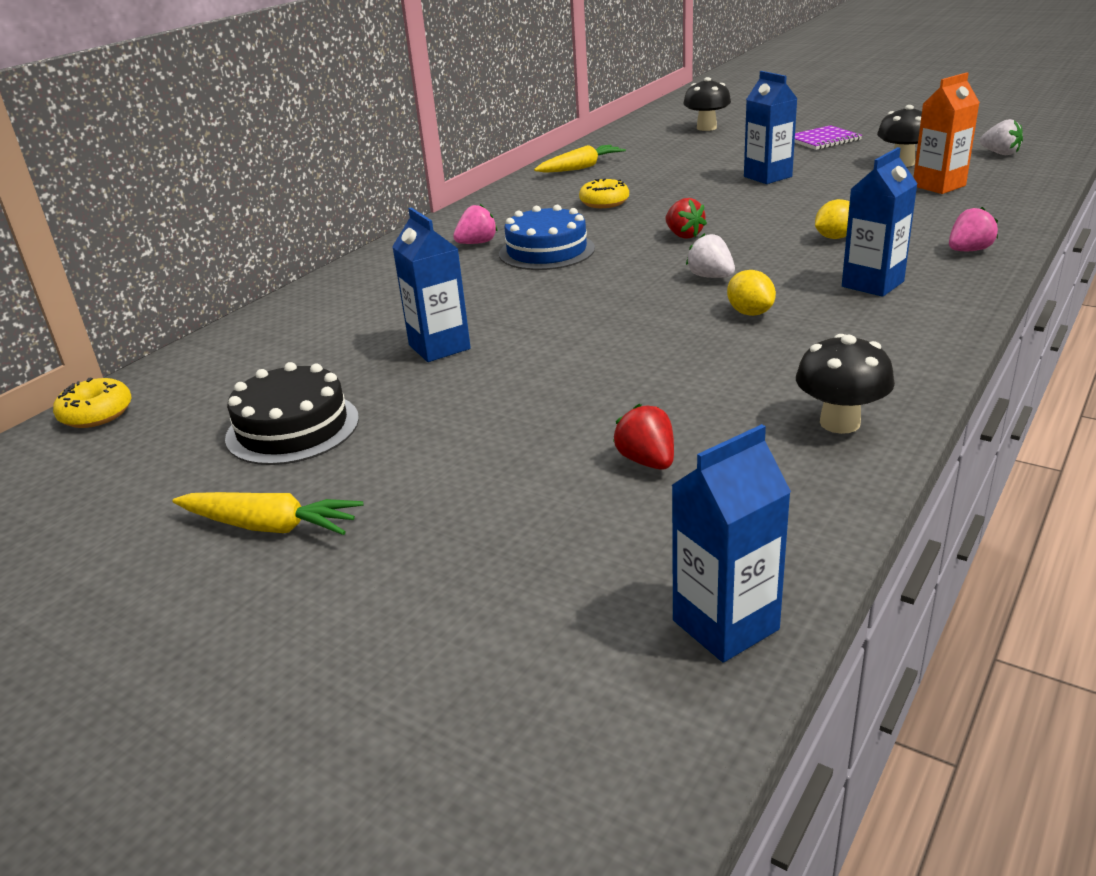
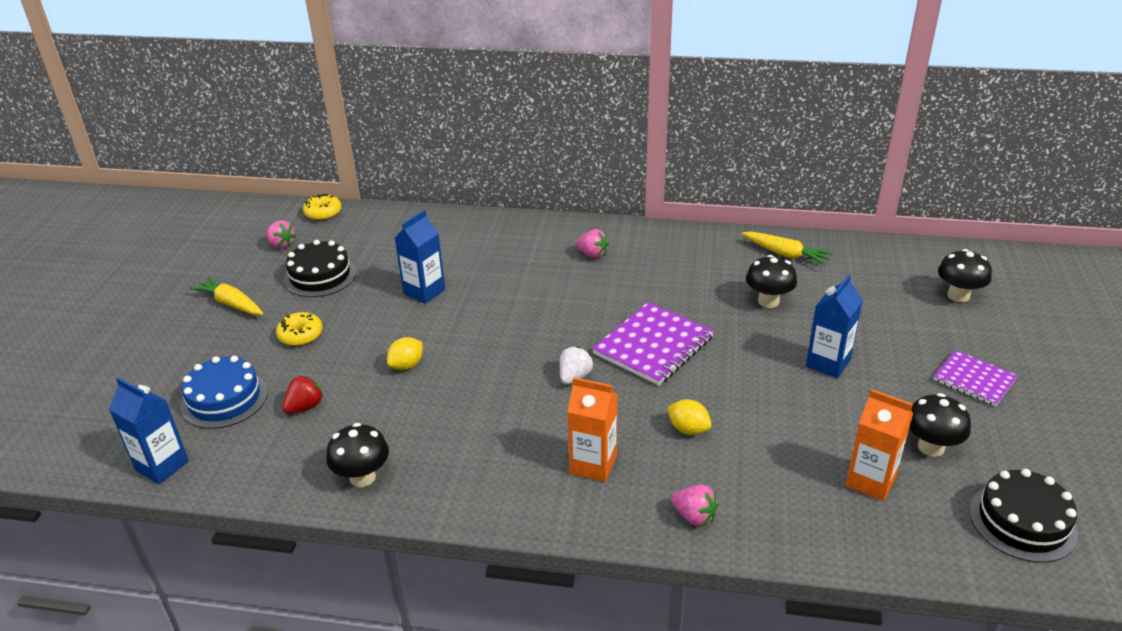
camera: 65 degrees right, 5 degrees up
(139, 461) = (281, 245): none -> pink strawberry
(270, 526) = (231, 304): yellow carrot -> yellow carrot turned 135 degrees clockwise
(546, 251) = (591, 289): blue cake -> blue cake (224, 399)
(604, 202) = (706, 288): yellow donut -> yellow donut (301, 335)
(652, 183) = (768, 301): none -> black mushroom
(683, 235) = (653, 345): red strawberry -> purple notebook
(750, 313) = (516, 409): yellow lemon -> yellow lemon (407, 365)
(872, 284) = (593, 465): blue carton -> orange carton
(1000, 153) = (1022, 522): white strawberry -> black cake

